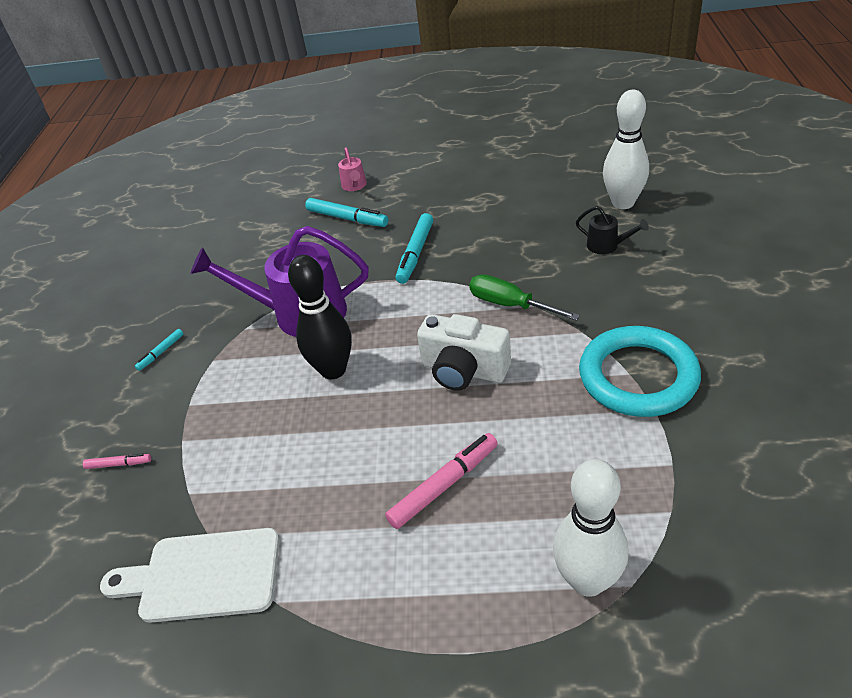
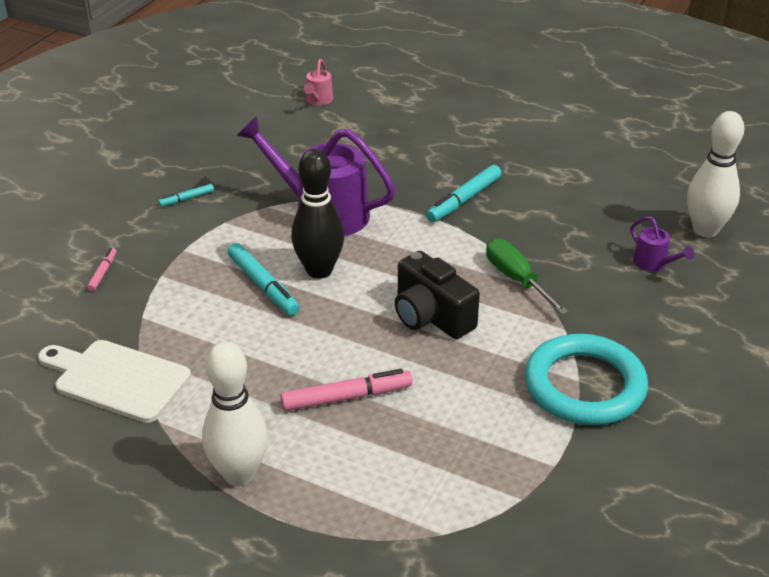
camera: 20 degrees right, 5 degrees down
(119, 464) = (103, 273): pink marker -> pink marker turned 105 degrees counterclockwise
(347, 218) = (424, 144): turquoise marker -> turquoise marker (263, 285)
(354, 186) = (452, 115): pink watering can -> pink watering can (318, 100)
(463, 370) = (431, 317): white camera -> black camera
(587, 580) = (409, 514): white bowling pin -> white bowling pin (239, 474)
(607, 246) = (654, 264): black watering can -> purple watering can

